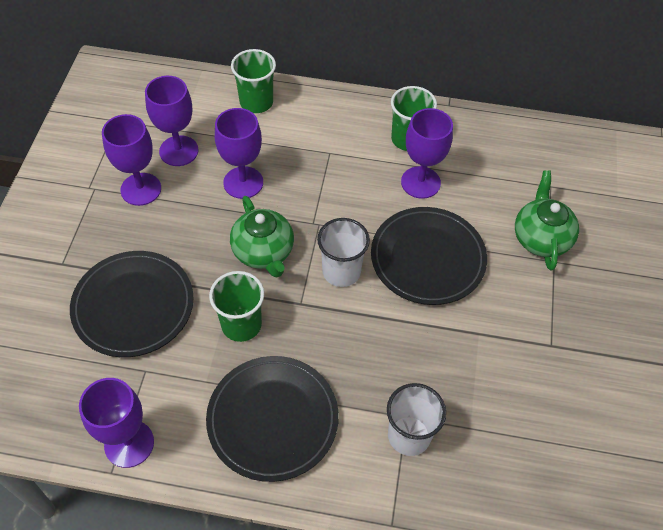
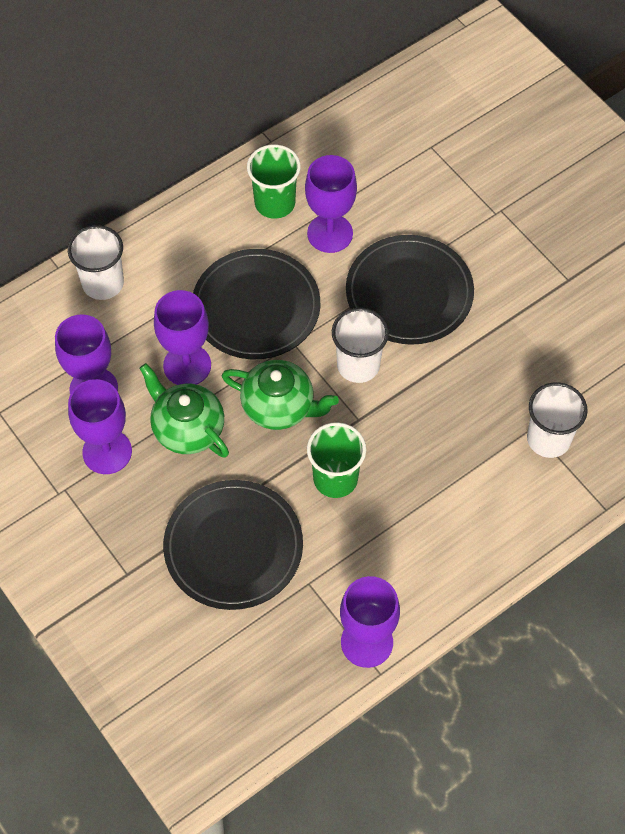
camera: 45 degrees left, 5 degrees up
(256, 102) = (103, 283): green cup -> white cup
(273, 419) = (445, 522): black plate -> black plate (256, 308)
(541, 238) = (471, 199): green teapot -> green teapot (187, 428)

